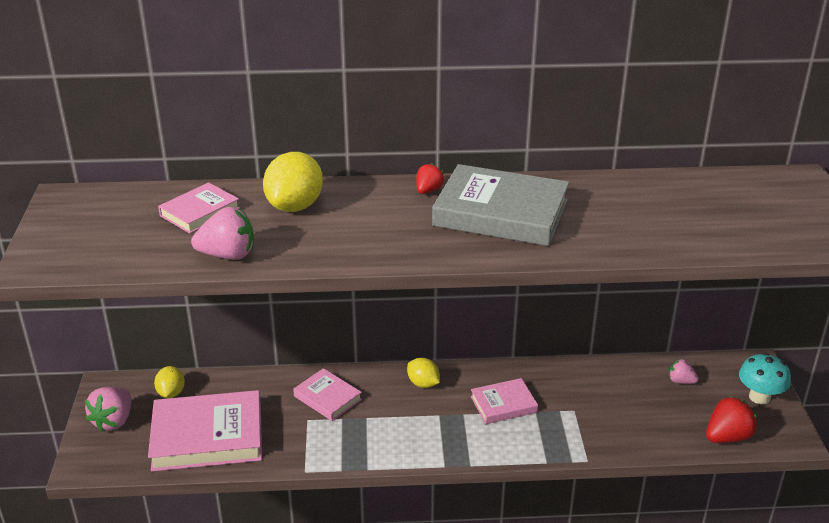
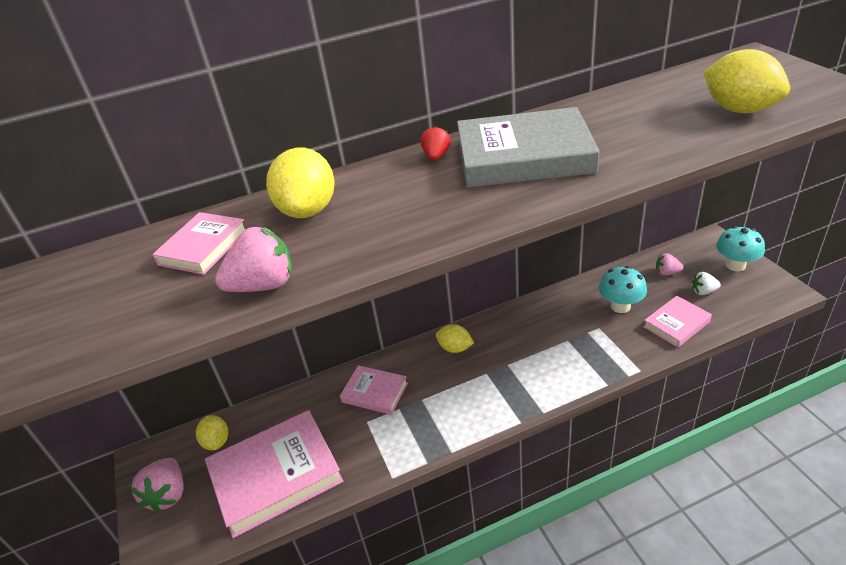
camera: 15 degrees left, 5 degrees up
(503, 404) = (537, 343): pink book -> pink book (676, 324)
(609, 397) = (620, 306): none -> turquoise mushroom
(705, 411) = (703, 291): none -> white strawberry
(727, 227) = (739, 110): none -> yellow lemon
(727, 437) = (736, 308): red strawberry -> none

